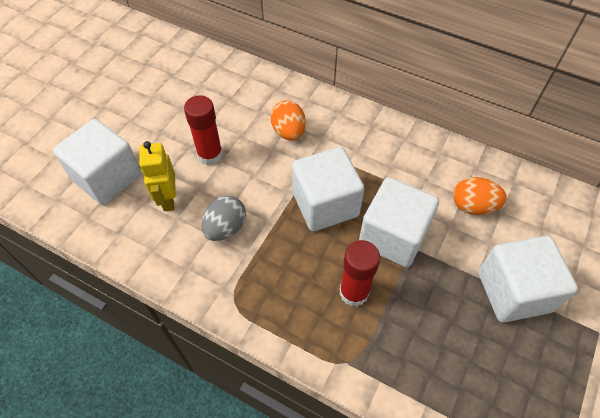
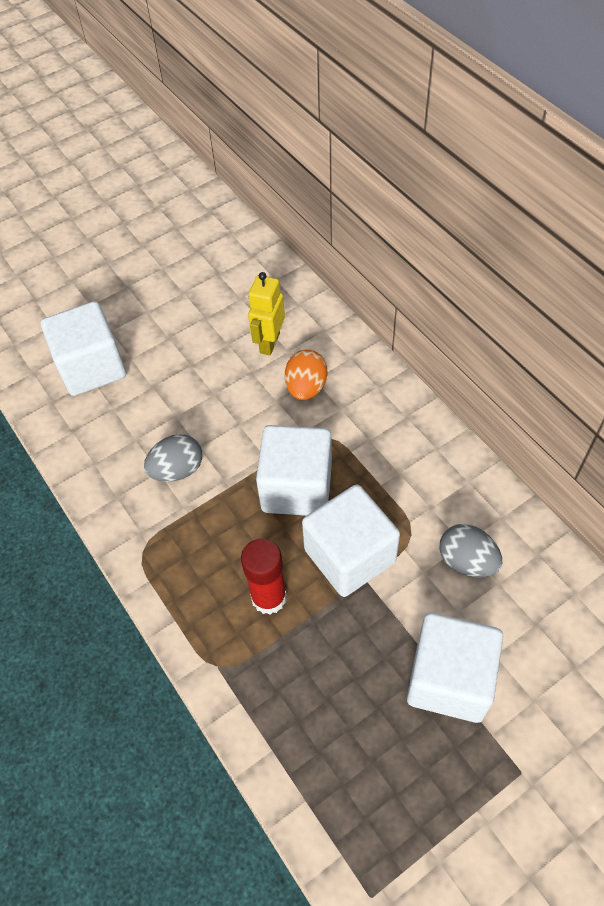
camera: 30 degrees right, 0 degrees up
(168, 199) = (137, 414): yellow robot -> yellow robot (269, 343)
(210, 155) = (206, 382): red glue stick -> none
(473, 206) = (467, 561): orange egg -> grey egg

